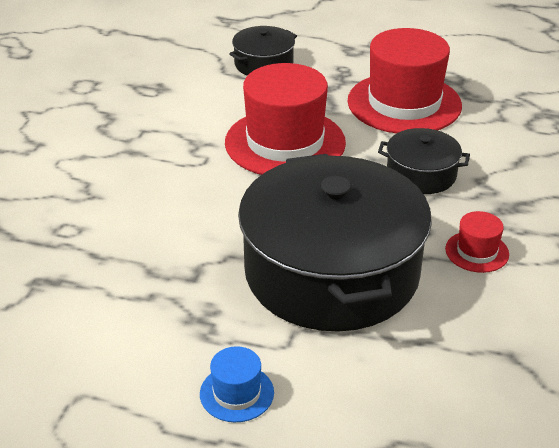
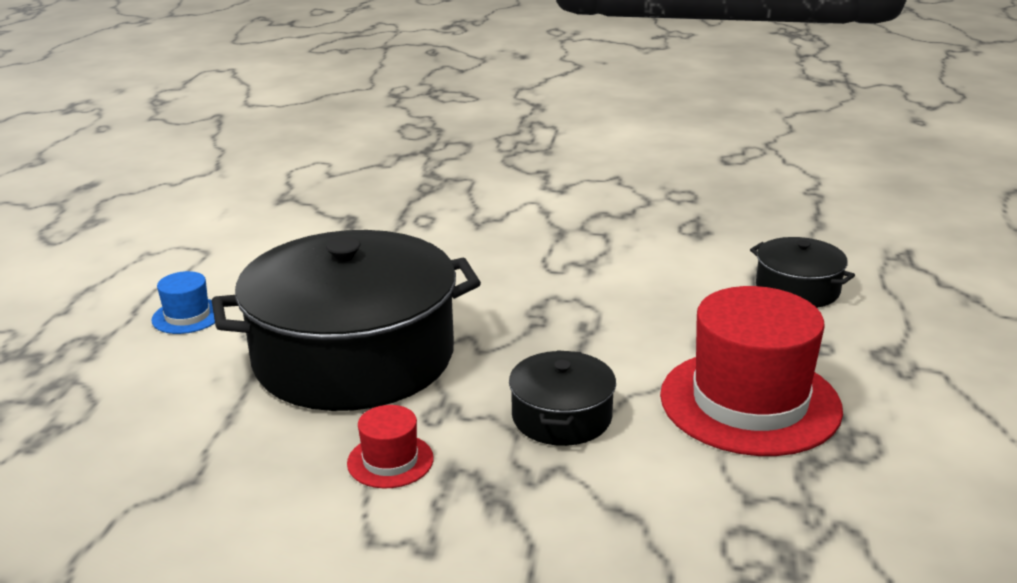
camera: 85 degrees right, 10 degrees down
(285, 142) = (608, 315): red hat -> none

